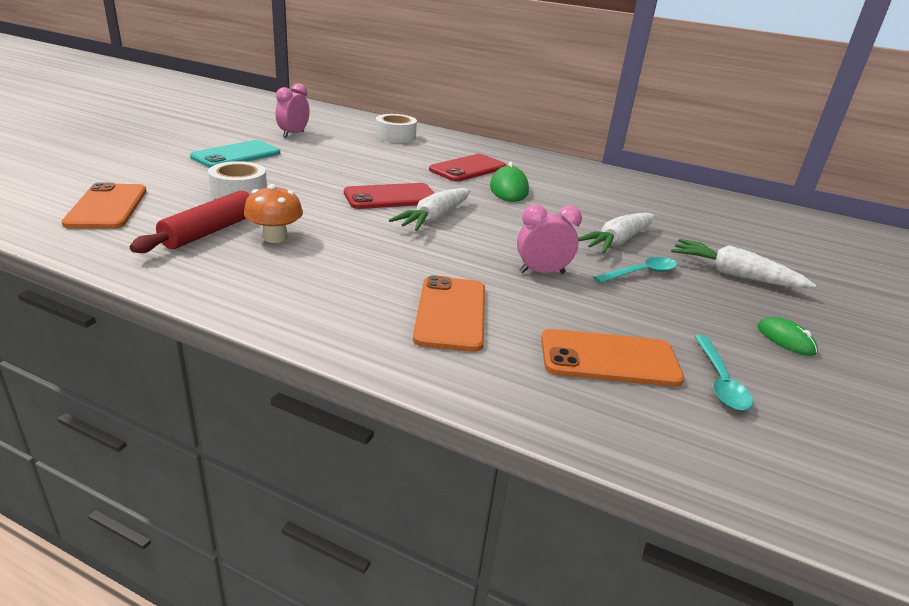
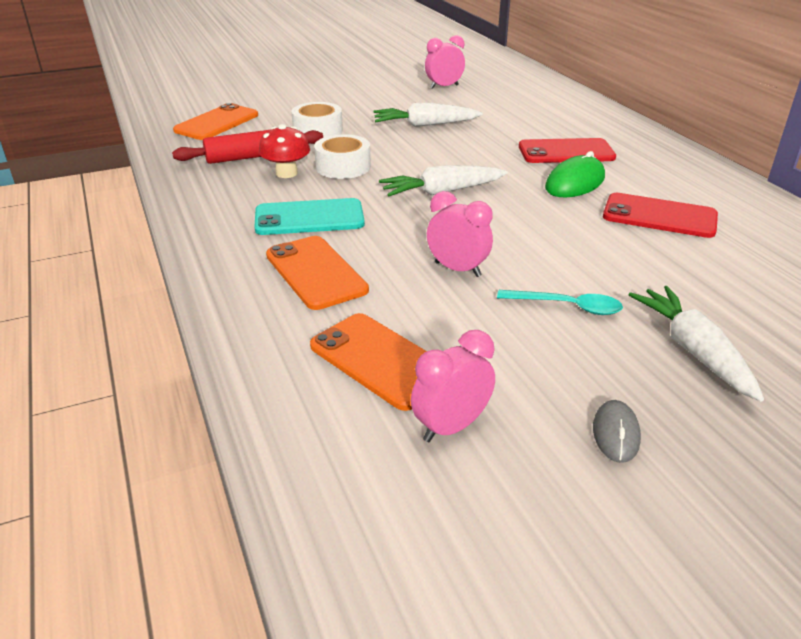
camera: 45 degrees right, 5 degrees up
(236, 155) = (365, 98): turquoise phone -> turquoise phone (309, 218)
(275, 237) = (286, 173): orange mushroom -> red mushroom
(391, 197) = (435, 163): red phone -> red phone (659, 216)
(395, 136) = (544, 104): white tape -> white tape (343, 167)
(451, 313) = (315, 272): orange phone -> orange phone turned 75 degrees counterclockwise
(617, 241) = (603, 268): white carrot -> white carrot (424, 125)
(720, 381) = (451, 427): turquoise spoon -> pink clock
(785, 339) = (616, 433): green mouse -> grey mouse

